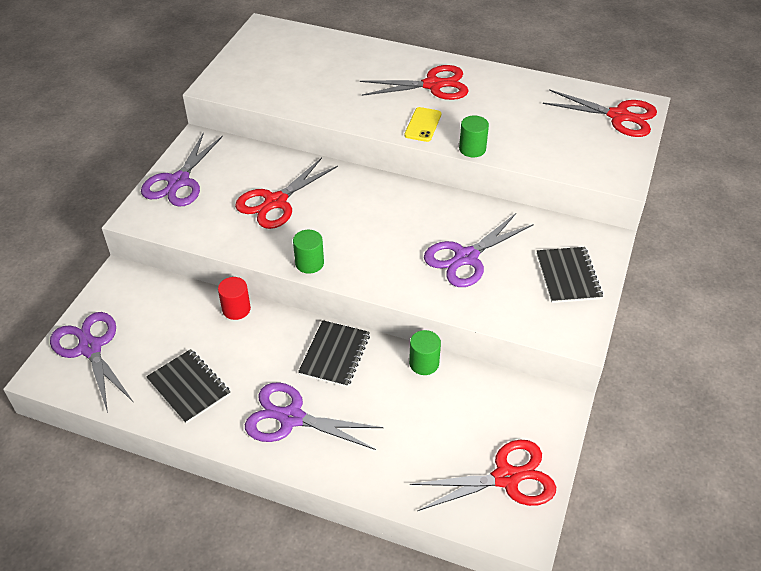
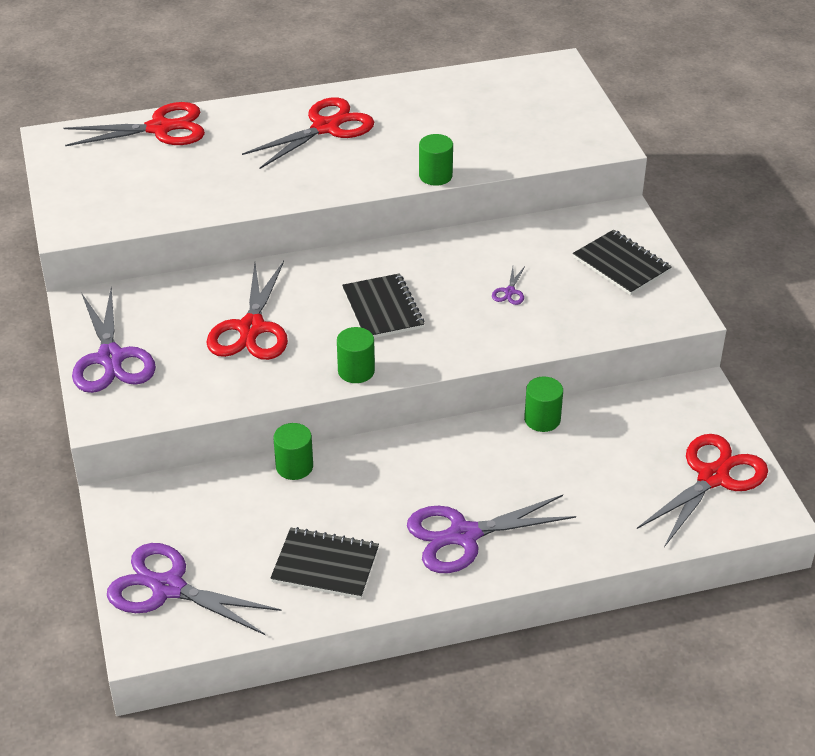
camera: 35 degrees left, 5 degrees down
(236, 309) = (294, 466): red cylinder -> green cylinder
(334, 355) = (446, 456): black notebook -> black notebook (382, 309)
(423, 125) = (359, 173): yellow phone -> none
(466, 258) = (509, 292): purple scissors -> purple scissors, size x0.42
(619, 116) = (546, 85): red scissors -> red scissors (160, 128)

